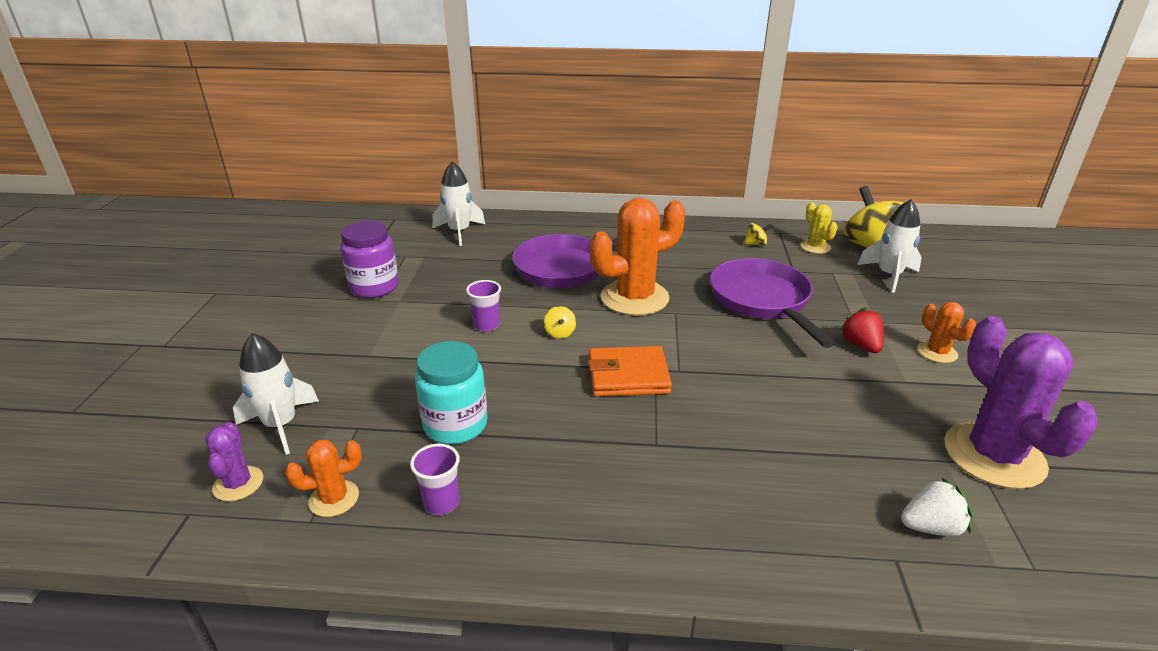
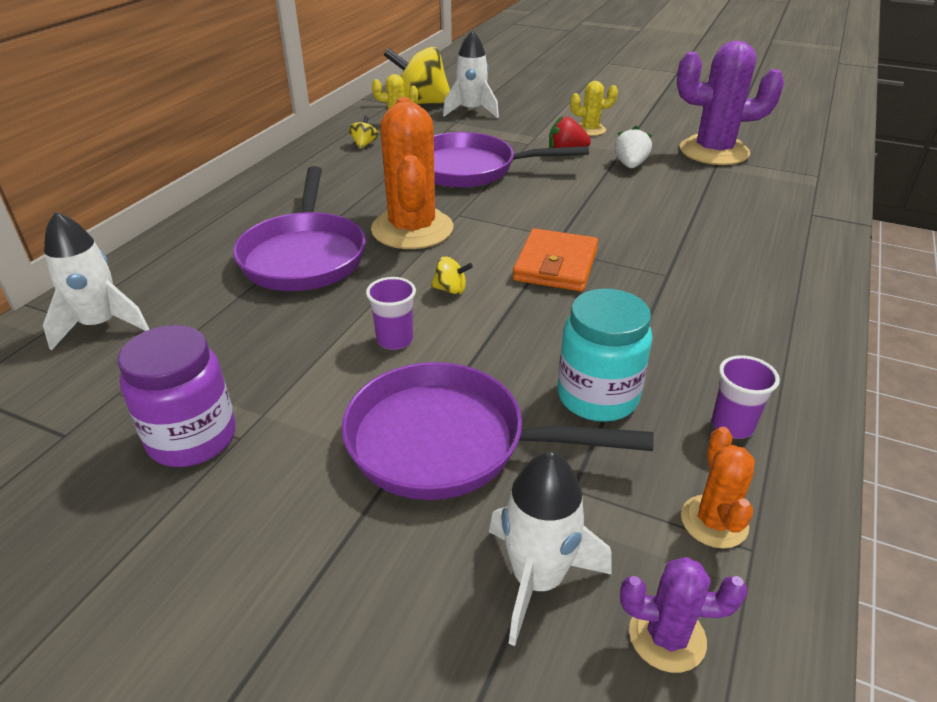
camera: 70 degrees left, 5 degrees up
(389, 369) = (449, 443): none -> purple pan
(930, 527) = (781, 193): white strawberry -> white strawberry (630, 165)
(937, 352) = (590, 130): orange cactus -> yellow cactus

